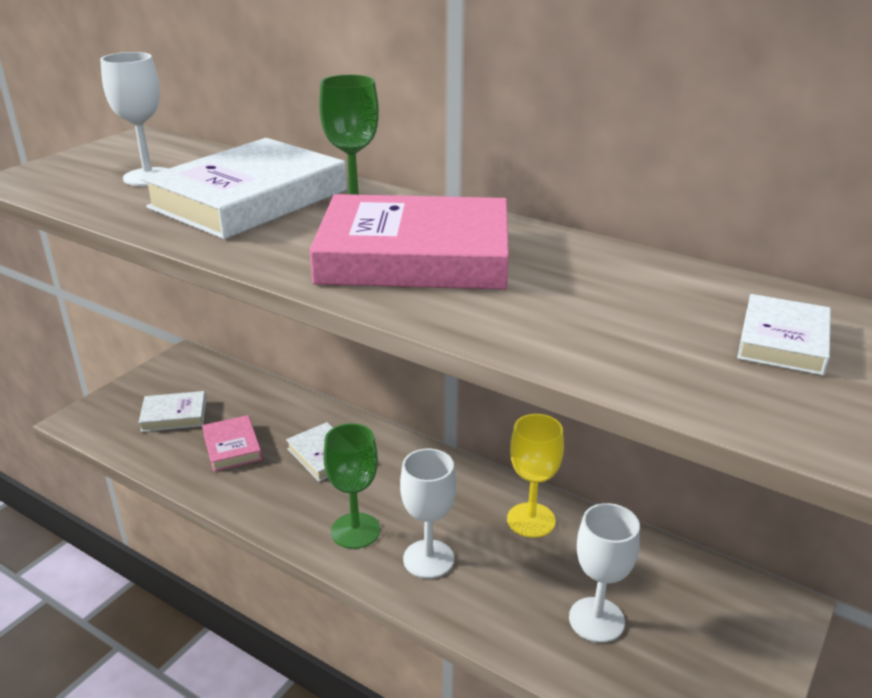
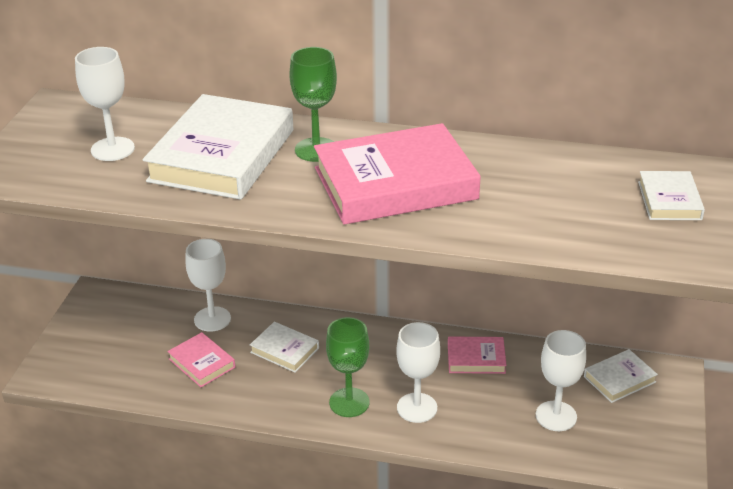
camera: 20 degrees left, 5 degrees up
(174, 415) = (128, 349): white book -> white book (619, 379)
(273, 406) = (212, 319): none -> white goblet
(531, 520) = (476, 358): yellow goblet -> pink book

